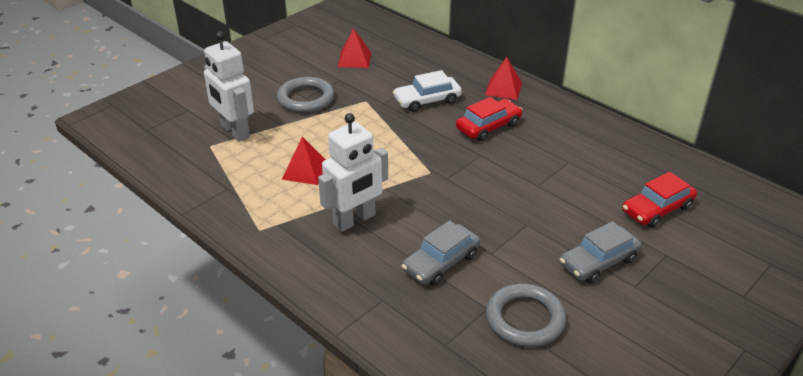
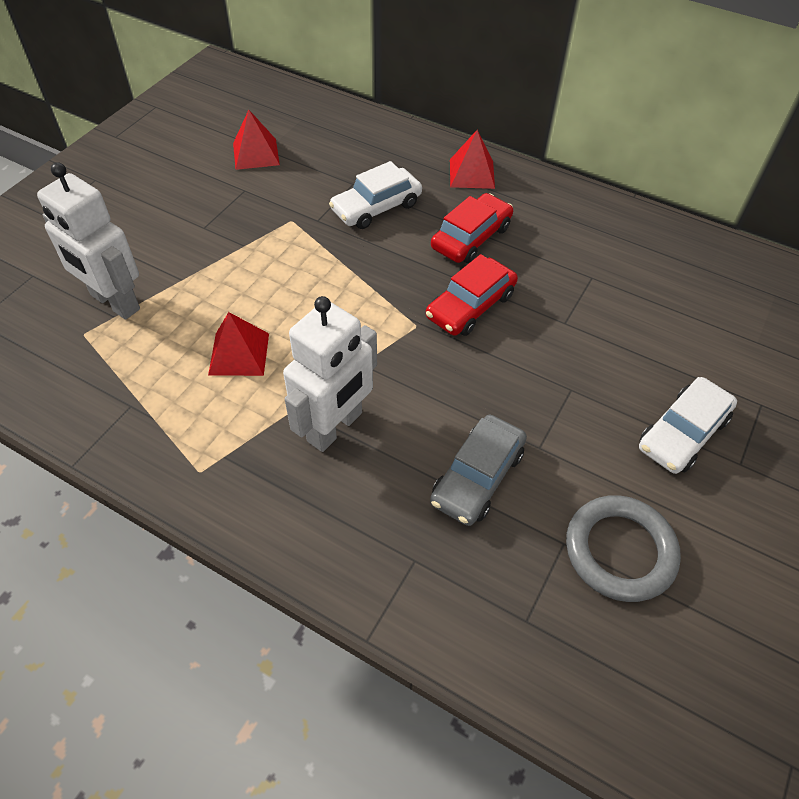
camera: 15 degrees left, 15 degrees up
(306, 99) = (205, 229): grey ring -> none
(598, 262) = (682, 433): grey car -> white car
(657, 209) = (726, 334): red car -> red car (470, 306)

